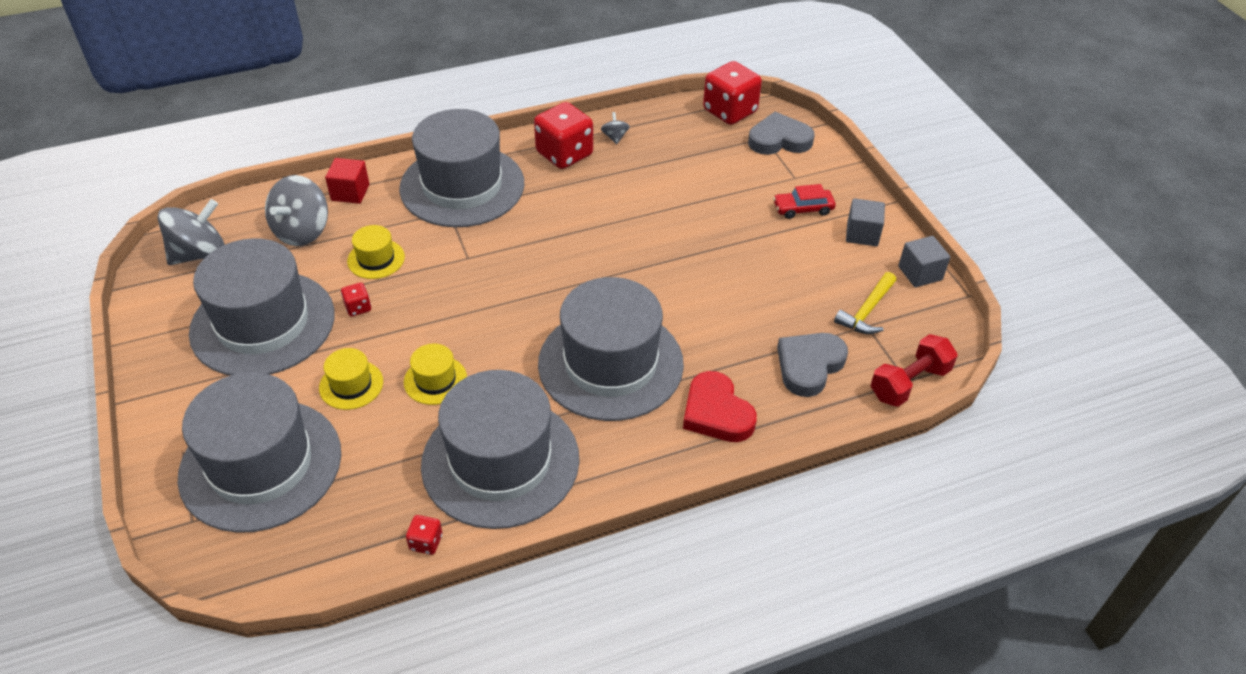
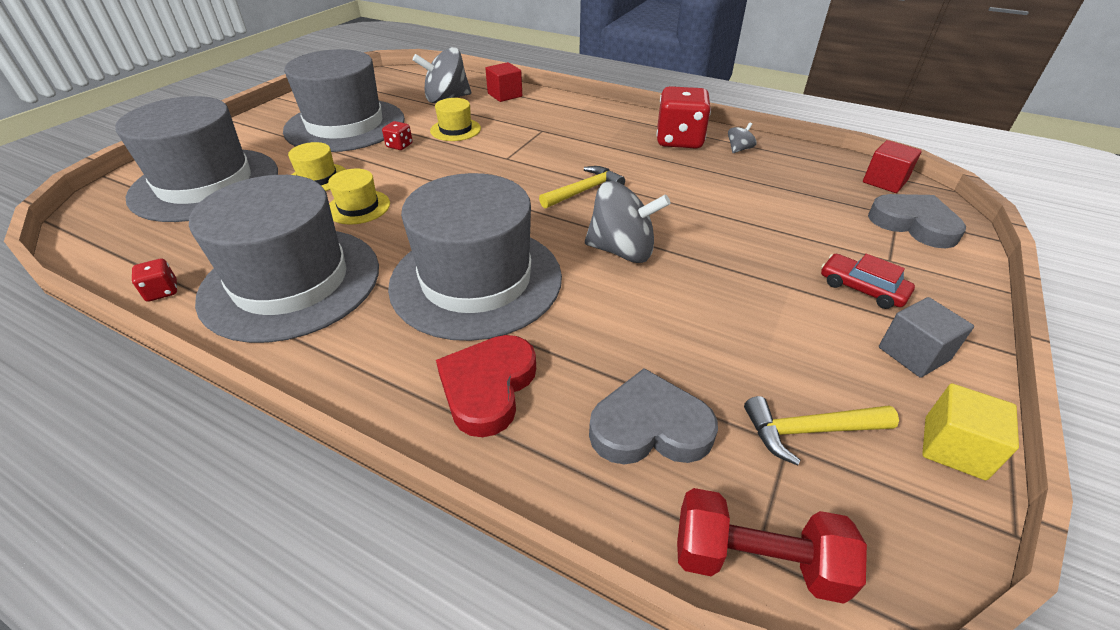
camera: 50 degrees right, 5 degrees down
(199, 253) = (384, 83): grey spinning top -> grey spinning top (622, 251)
(462, 186) = (575, 122): grey hat -> none
(569, 247) = (584, 191): none -> yellow hammer
(730, 111) = (884, 181): red dice -> red cube
(920, 273) = (954, 447): grey cube -> yellow cube

